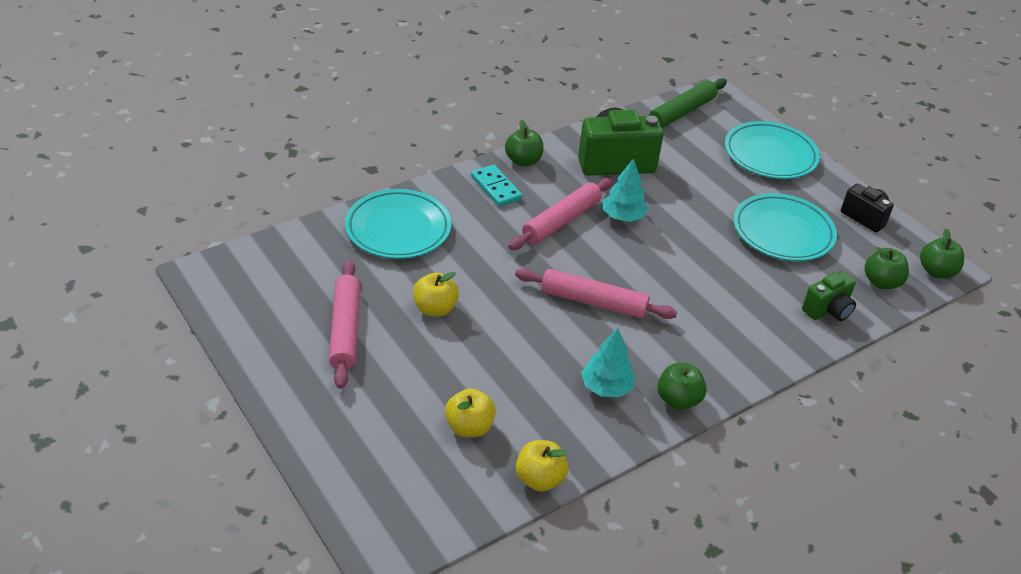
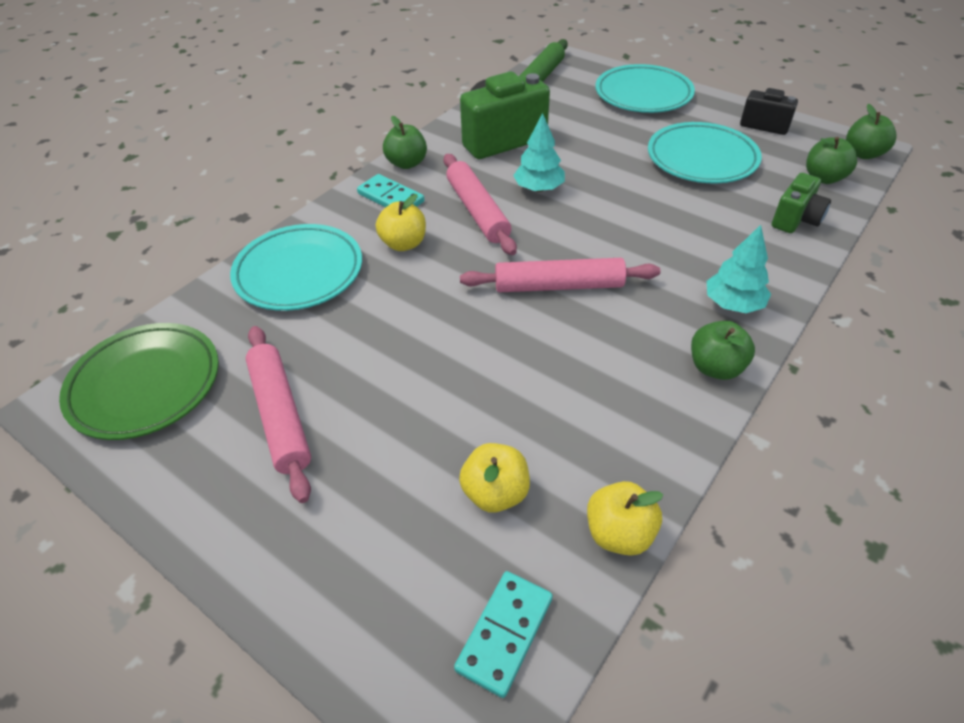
camera: 15 degrees left, 5 degrees up
(261, 279) = (145, 385): none -> green plate
(434, 507) = (505, 634): none -> turquoise domino
(435, 309) = (382, 352): yellow apple -> yellow apple (403, 244)
(561, 221) = (477, 211): pink rolling pin -> pink rolling pin turned 45 degrees counterclockwise
(606, 387) = (629, 380): turquoise tree -> turquoise tree (733, 304)

